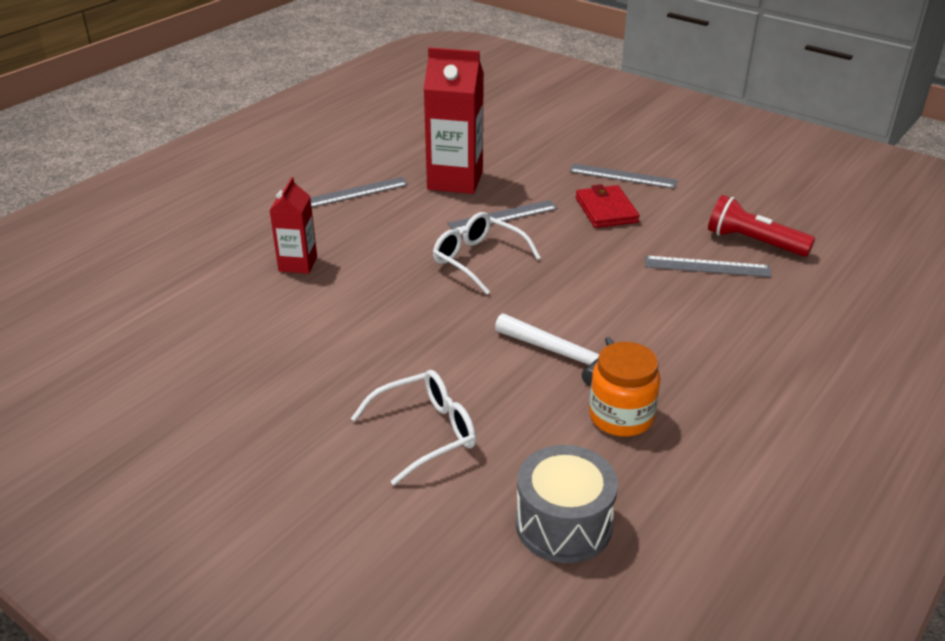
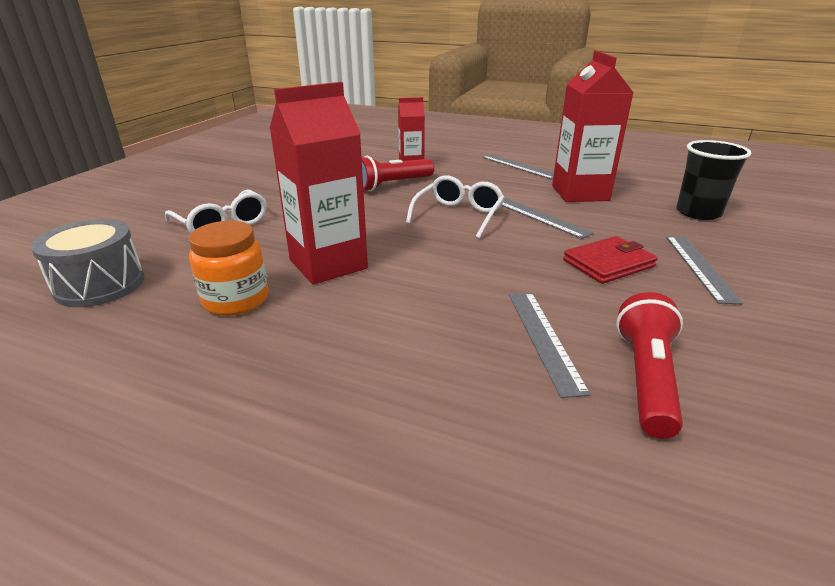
camera: 75 degrees right, 5 degrees down
(362, 288) = (393, 185): none -> red flashlight
(527, 142) = (698, 213): none -> black cup
(563, 355) = (328, 264): white hammer -> red carton

